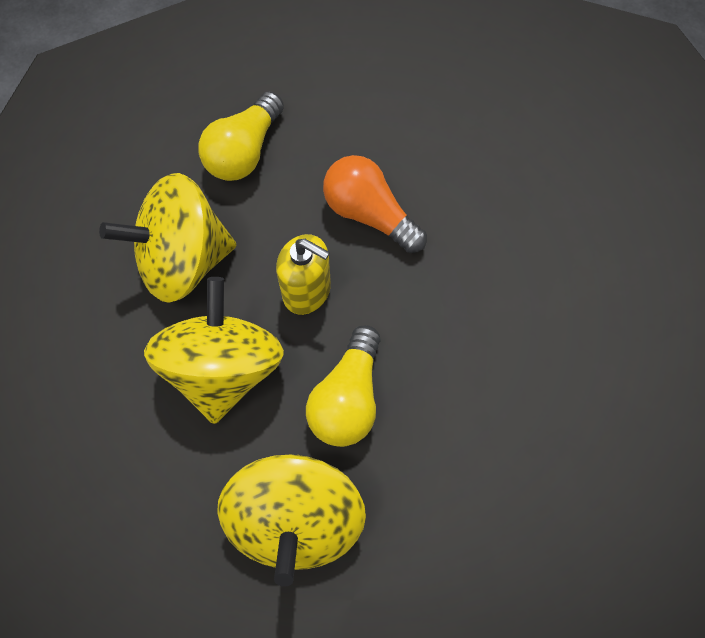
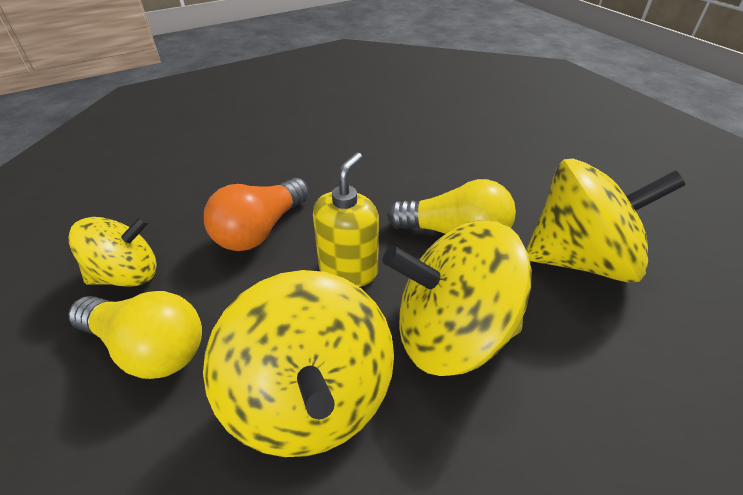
camera: 95 degrees left, 25 degrees down
(321, 120) = (127, 275): none -> yellow spinning top

